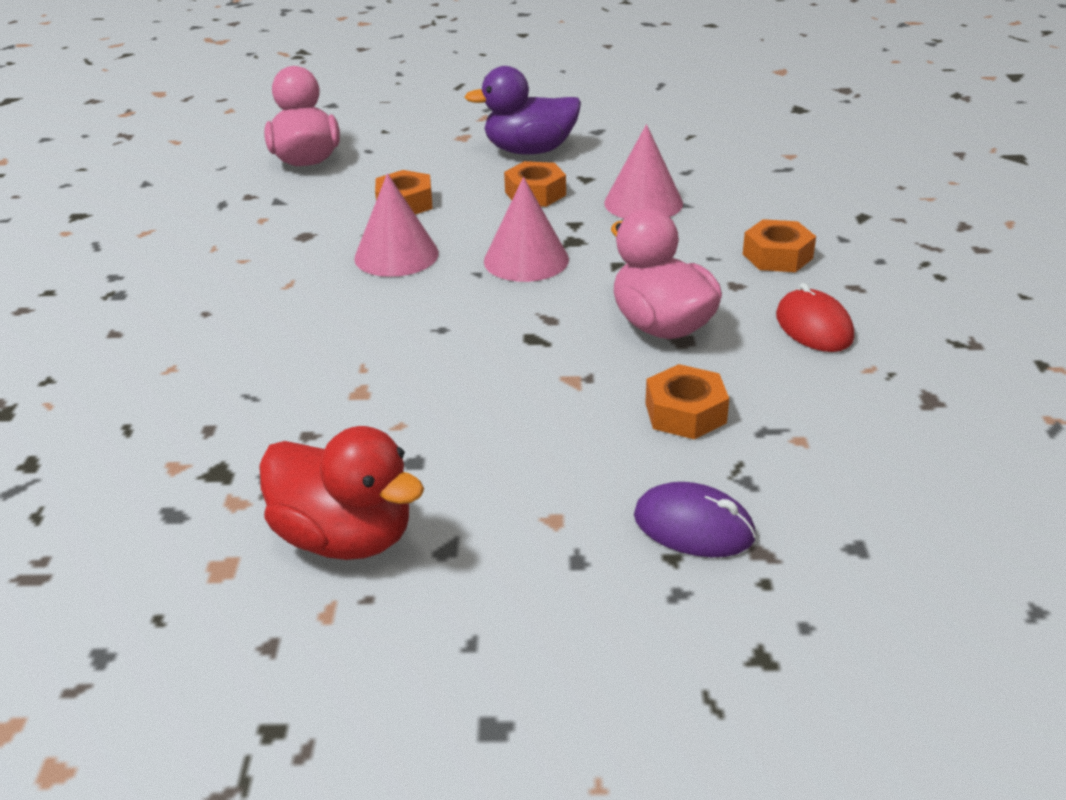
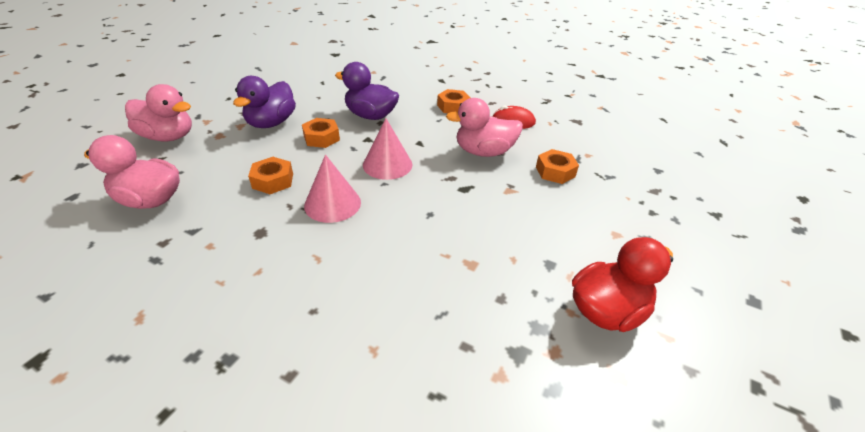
camera: 65 degrees left, 5 degrees up
(426, 115) = (168, 137): none -> pink duck
(643, 203) = (370, 116): pink cone -> purple duck
(693, 526) = (634, 199): purple mouse -> none

